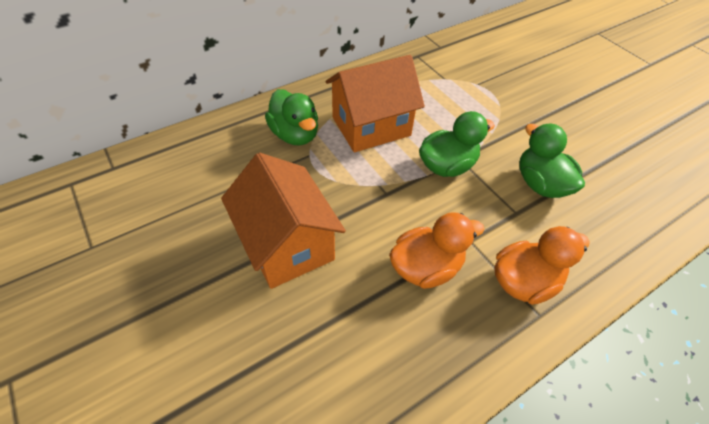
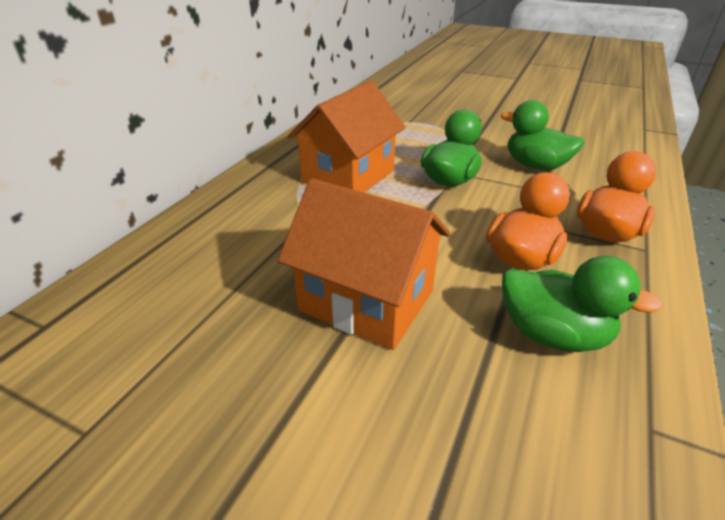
camera: 30 degrees left, 15 degrees down
(295, 135) = (275, 208): green duck -> green duck (552, 334)

